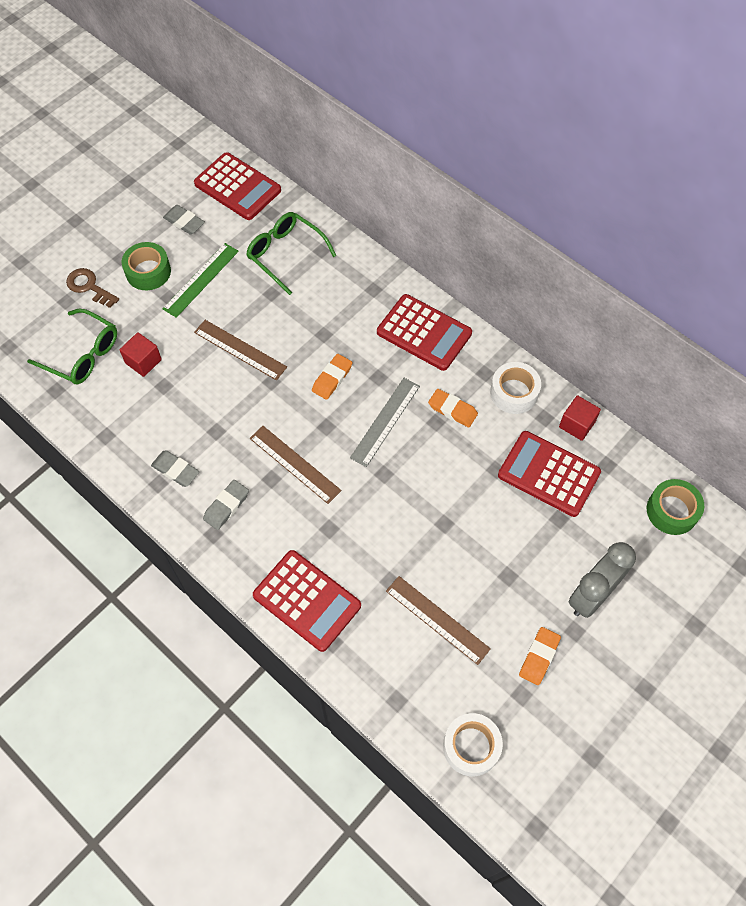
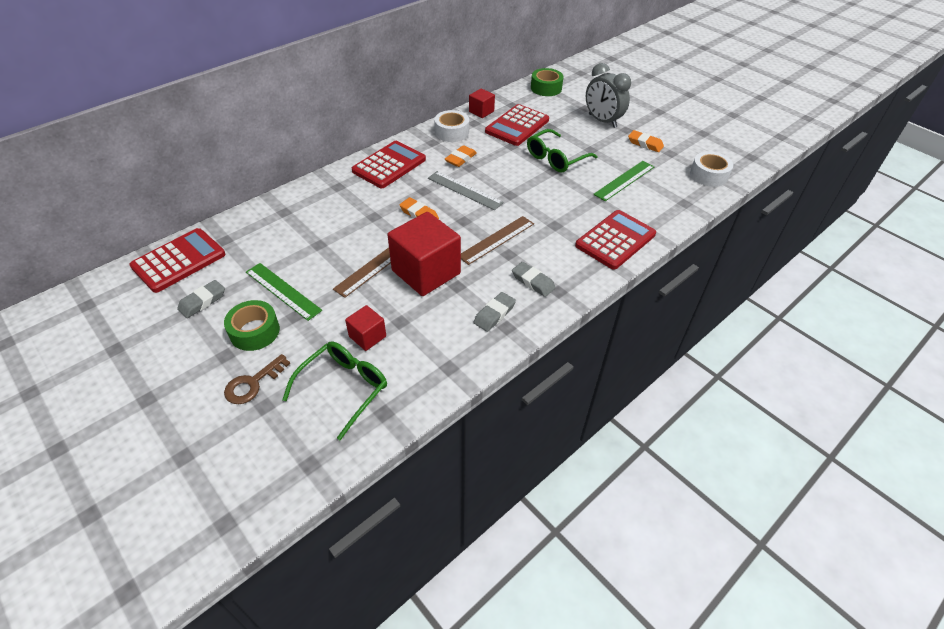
camera: 85 degrees left, 15 degrees down
(235, 399) = (426, 272): none -> red cube
(285, 254) = (278, 233): green glasses -> green glasses (556, 158)
(437, 619) = (624, 180): brown ruler -> green ruler

